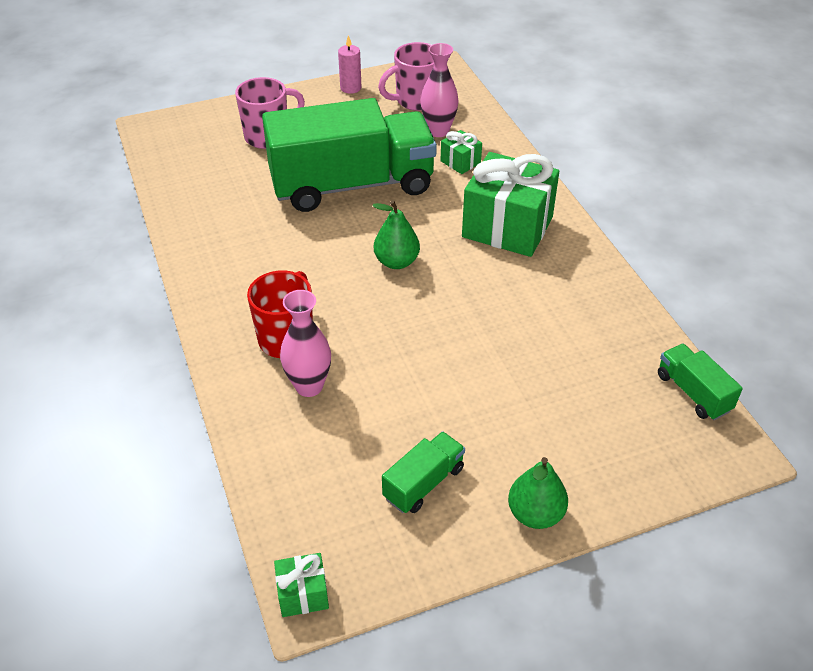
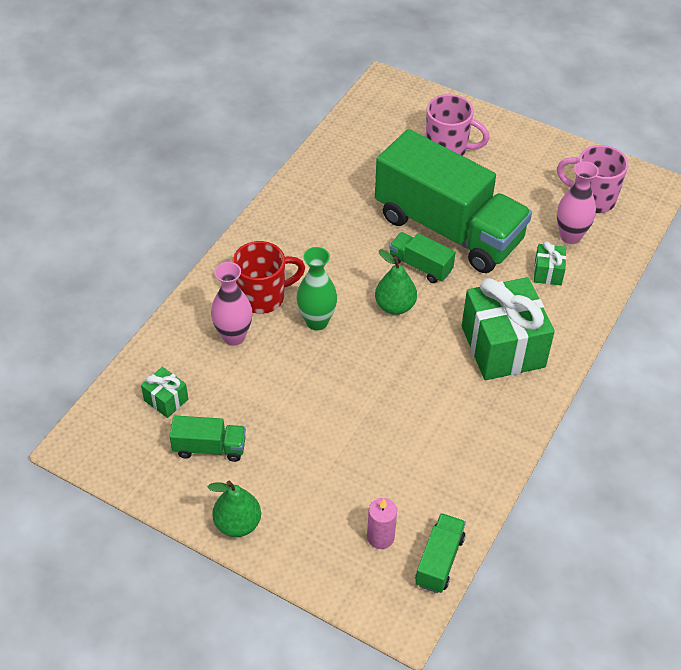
camera: 50 degrees right, 5 degrees up
(303, 594) = (78, 440): green gift -> green gift (166, 400)
(350, 88) = (560, 152): pink candle -> pink candle (380, 537)
(357, 319) = (317, 321): none -> green vase
(371, 223) = (420, 266): none -> green truck

